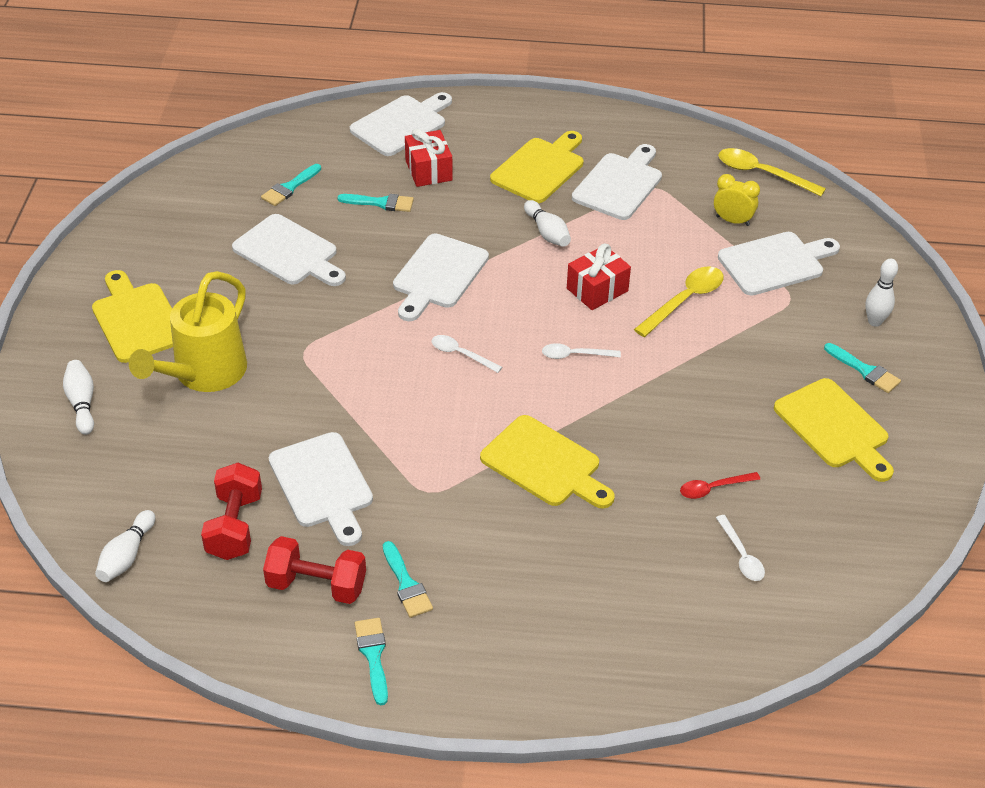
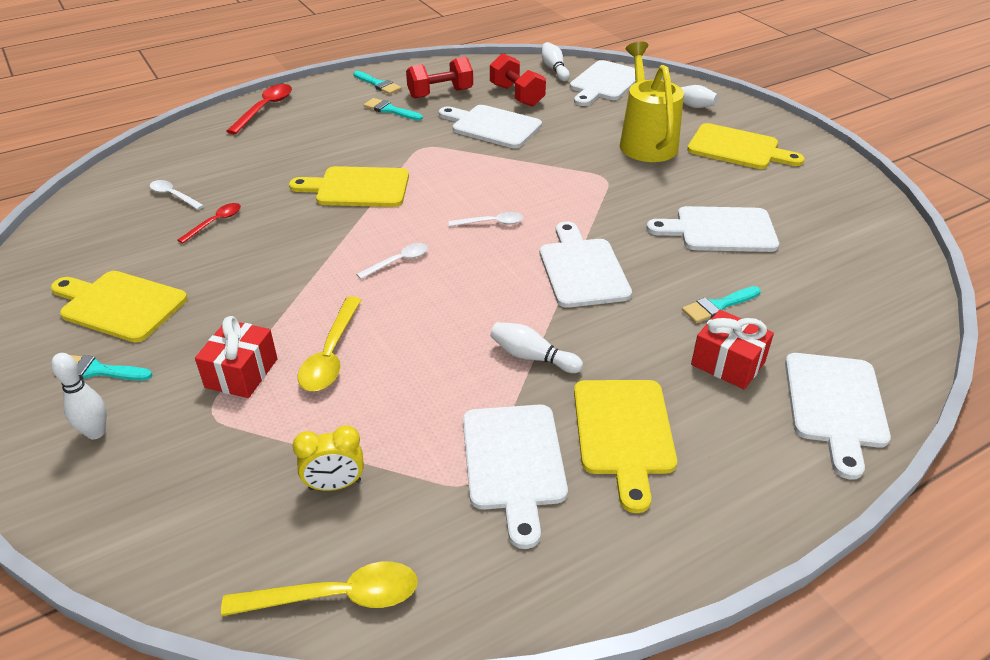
camera: 145 degrees right, 5 degrees down
(289, 187) = (811, 279): turquoise brush -> none
(557, 681) = (265, 109): none -> red spoon
(597, 290) = (427, 324): red gift -> red gift (241, 373)
(775, 263) = (250, 451): white cutting board -> white cutting board (605, 83)

